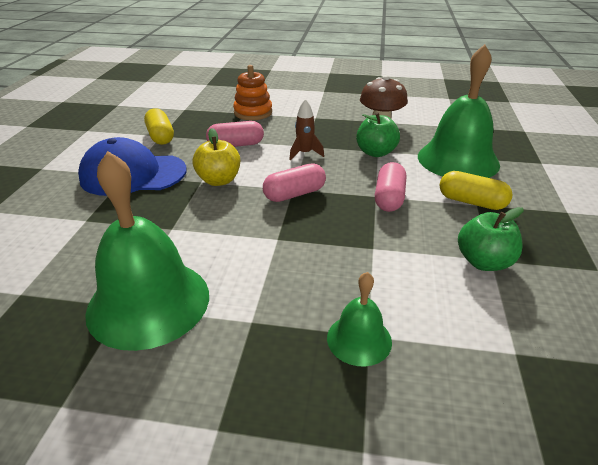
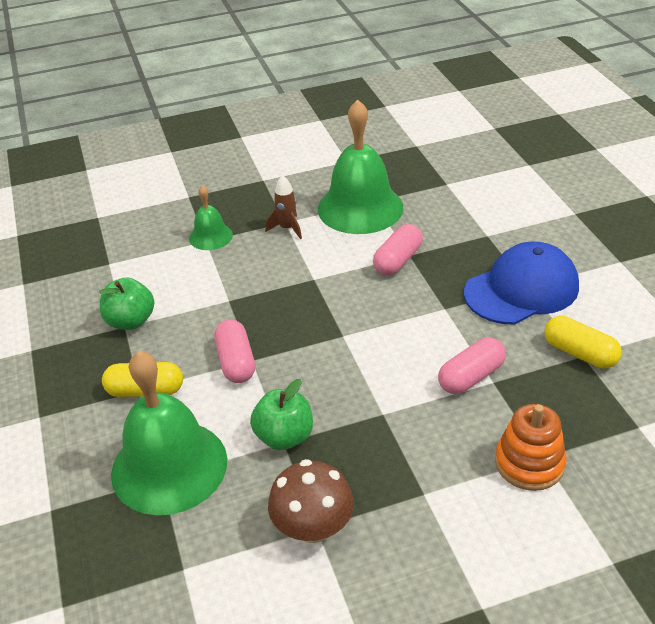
camera: 155 degrees right, 5 degrees up
(219, 180) = (428, 316): yellow apple -> none
(294, 194) = (336, 329): pink capsule -> pink capsule (397, 260)
(304, 153) = (373, 396): brown rocket -> brown rocket (287, 228)

